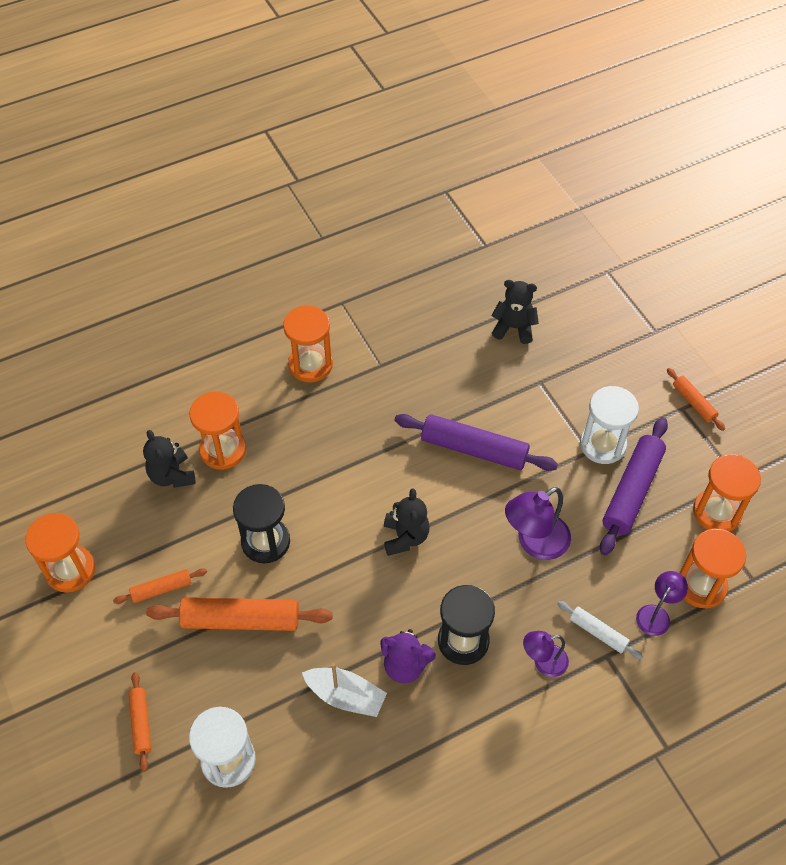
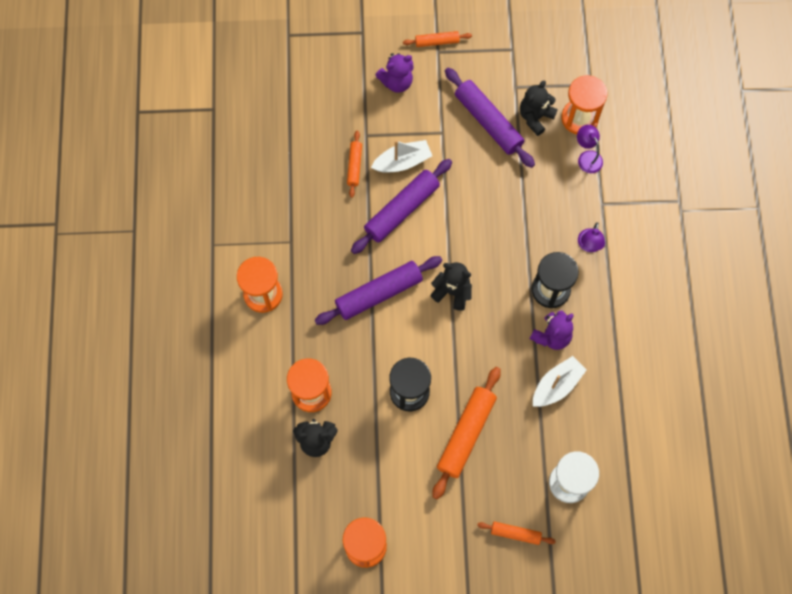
camera: 65 degrees left, 15 degrees up
(161, 589) = (414, 482): orange rolling pin -> orange rolling pin (354, 166)
(365, 466) = (379, 293): none -> purple rolling pin
(514, 328) = (306, 128): black teddy bear -> black teddy bear (535, 117)
(530, 427) = (402, 162): none -> white boat
(535, 543) = (498, 206): purple lamp -> none
(598, 632) = (583, 200): white rolling pin -> none
(603, 445) = (441, 121): white hourglass -> none
(620, 384) = (396, 82): none -> purple teddy bear
(717, 512) = (530, 77): orange hourglass -> none

